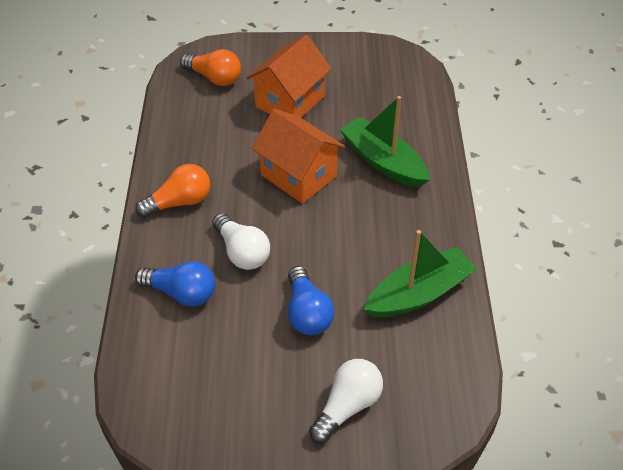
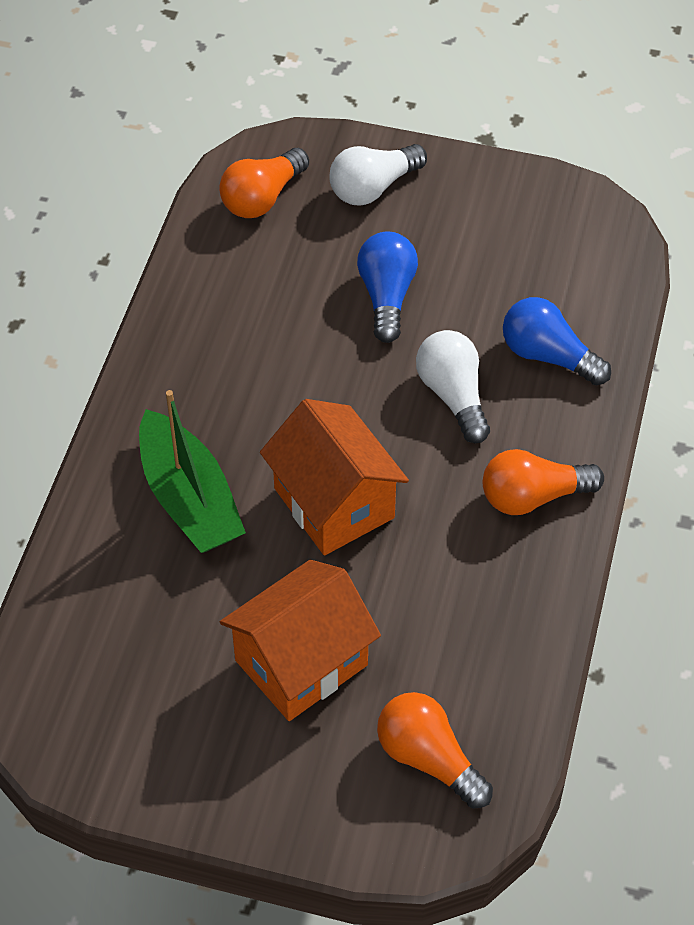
camera: 165 degrees left, 5 degrees up
(419, 293) = (232, 289): green boat -> none
(432, 375) = (262, 198): none -> orange light bulb

